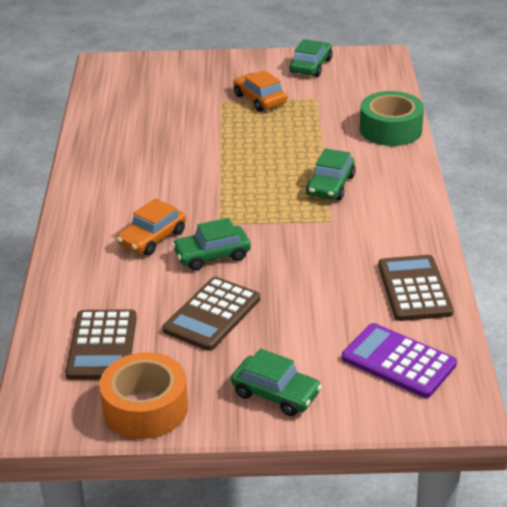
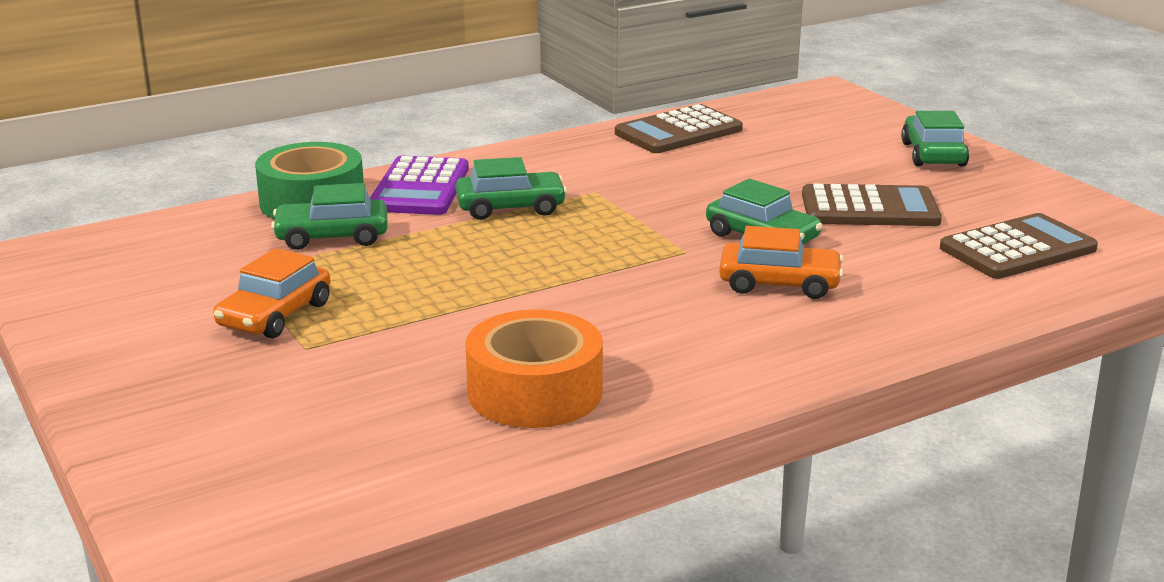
camera: 120 degrees left, 10 degrees down
(145, 408) = (1057, 201): orange tape -> orange tape (535, 392)
(311, 66) = (104, 302): green car -> green car (332, 236)
(398, 361) = (803, 119): purple calculator -> purple calculator (419, 188)

